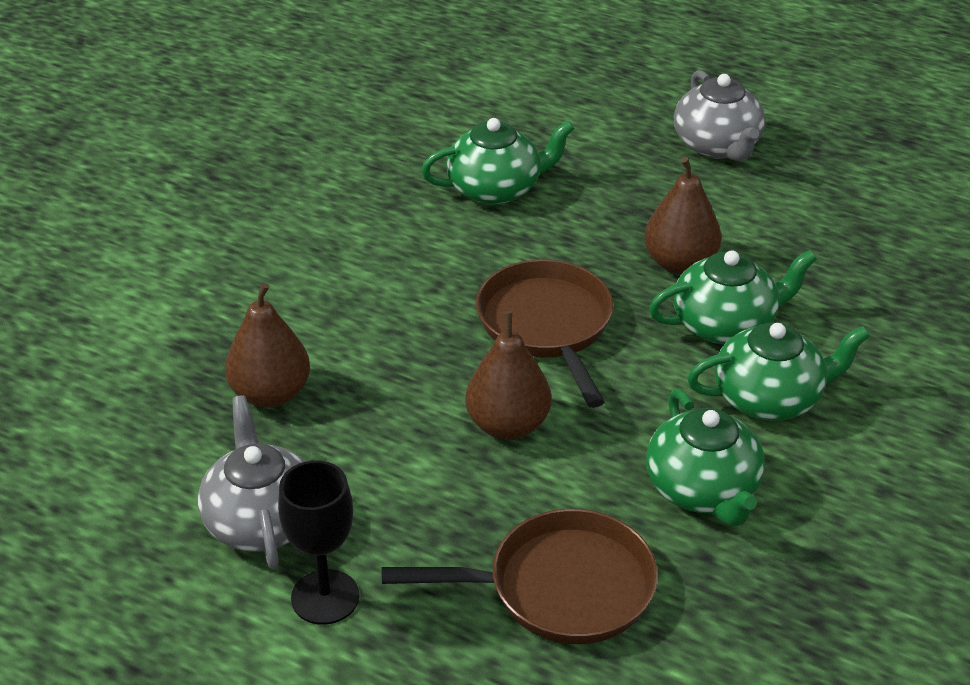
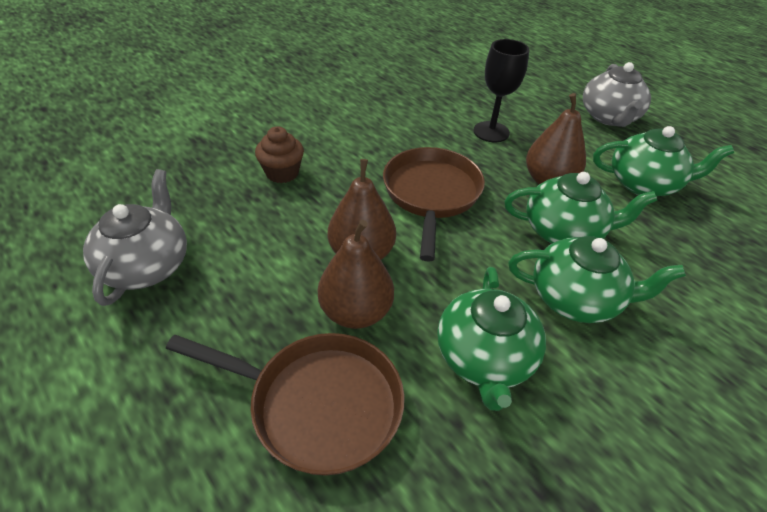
camera: 20 degrees right, 5 degrees up
(271, 394) = (222, 183): brown pear -> brown pear (356, 312)
(325, 597) = (140, 341): black goblet -> black goblet (491, 132)
(338, 356) = (282, 173): none -> brown cupcake
(496, 189) = (447, 106): green teapot -> green teapot (644, 184)

